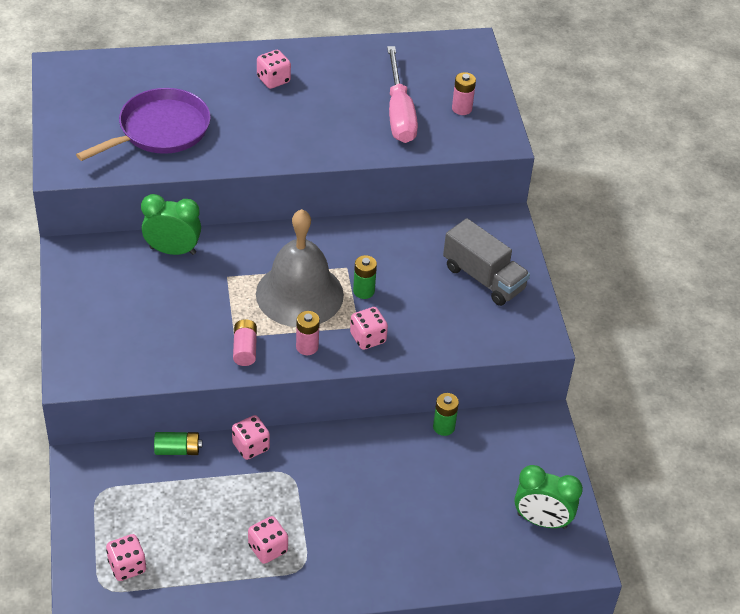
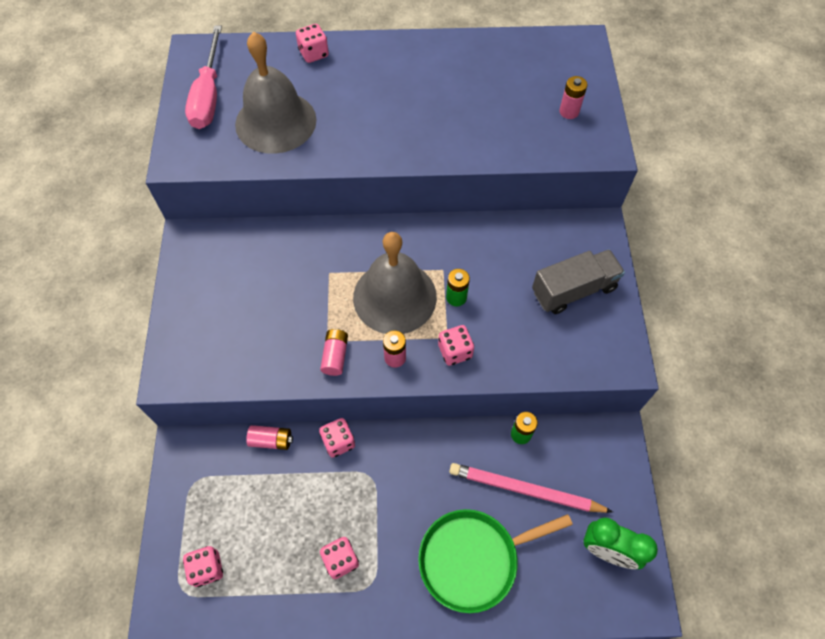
camera: 10 degrees right, 15 degrees up
(160, 130) = (275, 122): purple pan -> grey bell
(173, 251) = (282, 241): green clock -> none
(177, 450) = (271, 440): green battery -> pink battery
(273, 80) = (390, 72): pink dice -> pink dice (313, 53)
(399, 113) = (507, 114): pink screwdriver -> pink screwdriver (208, 95)
(405, 538) = (473, 559): none -> green pan
(453, 475) = (525, 490): none -> pink pencil
(483, 278) = (573, 290): grey truck -> grey truck turned 75 degrees counterclockwise

